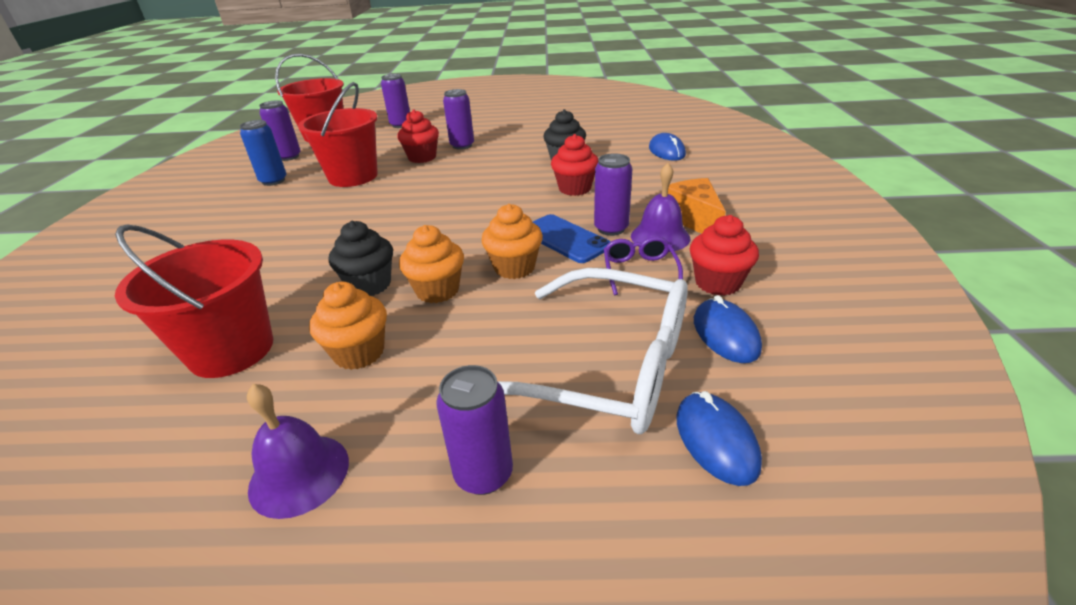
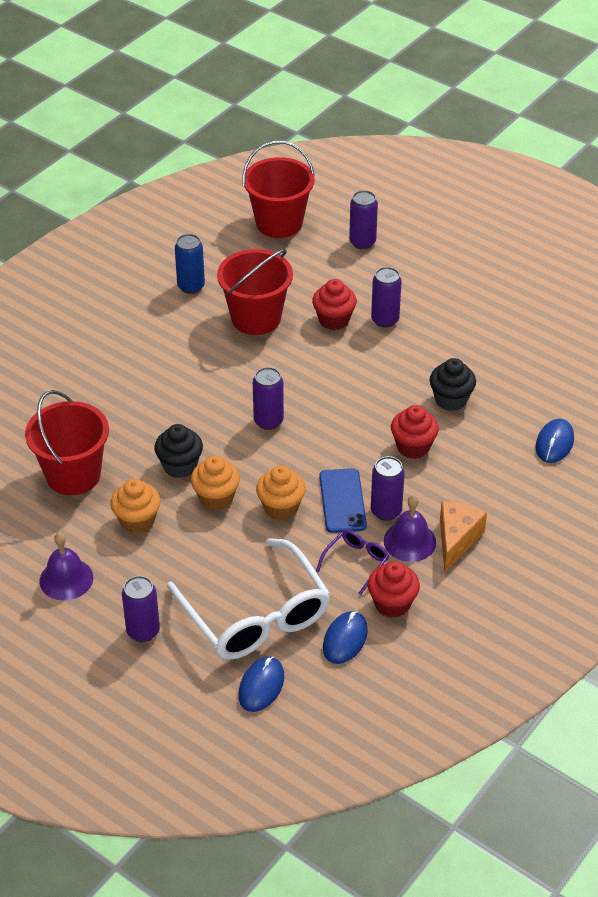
camera: 35 degrees right, 10 degrees up
(289, 157) = (225, 249): purple can -> purple can (268, 421)

